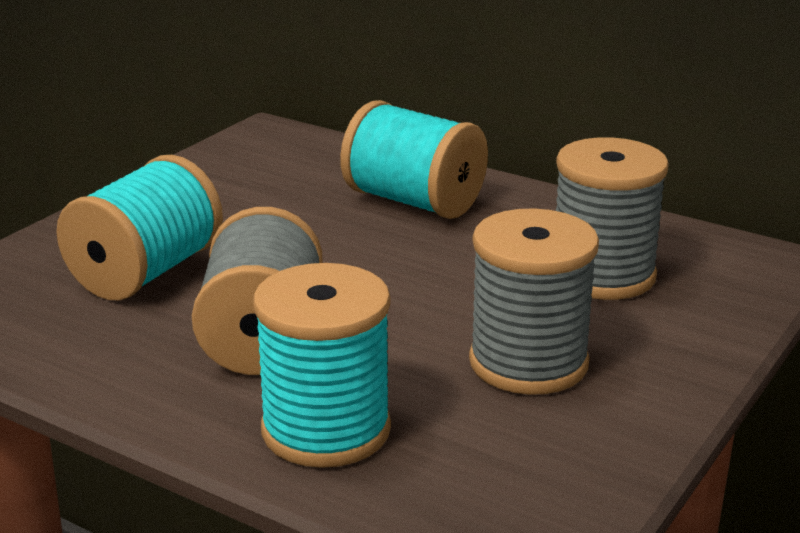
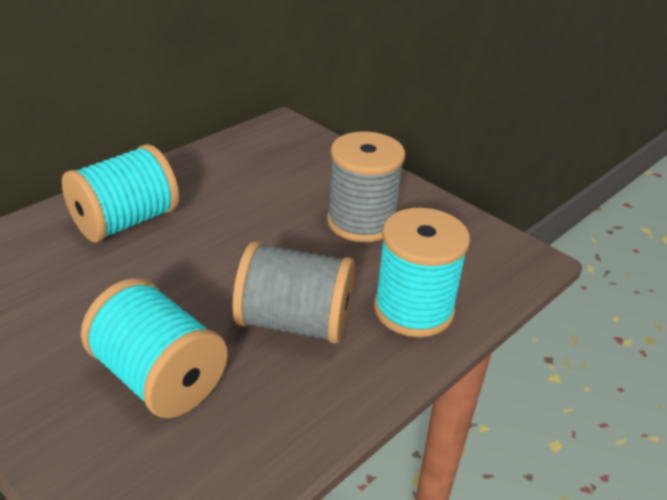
camera: 80 degrees left, 10 degrees up
(602, 275) = (273, 175): grey spool -> none

